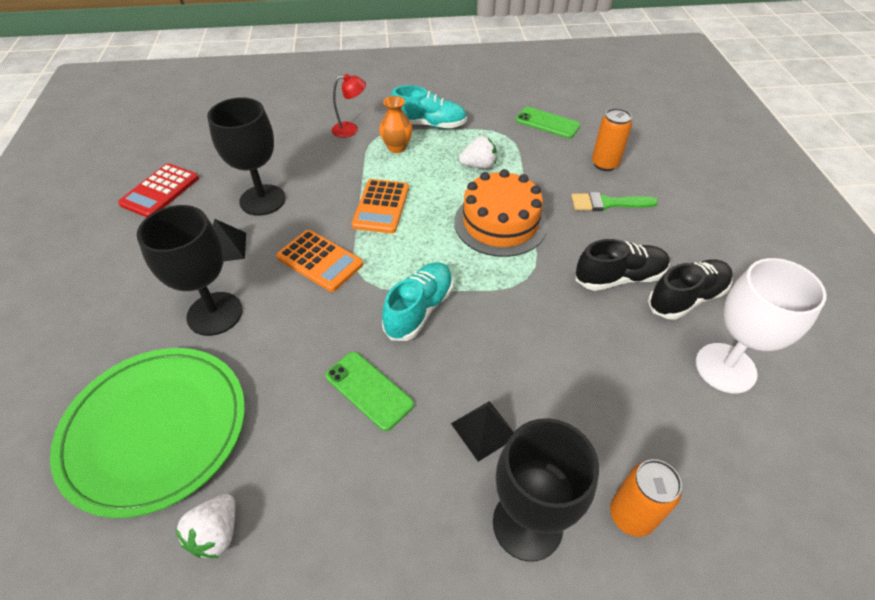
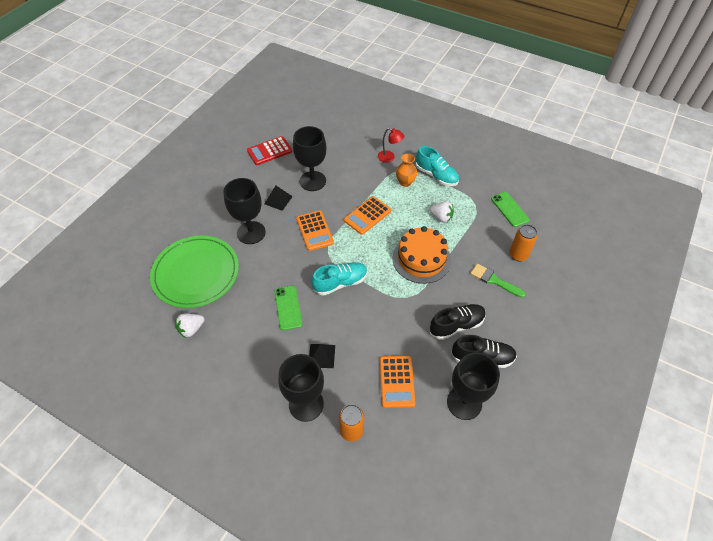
camera: 35 degrees right, 5 degrees up
(619, 278) = (456, 325): black shoe -> black shoe turned 45 degrees counterclockwise
(620, 397) = (396, 381): none -> orange calculator
(725, 368) = (464, 403): white goblet -> black goblet

